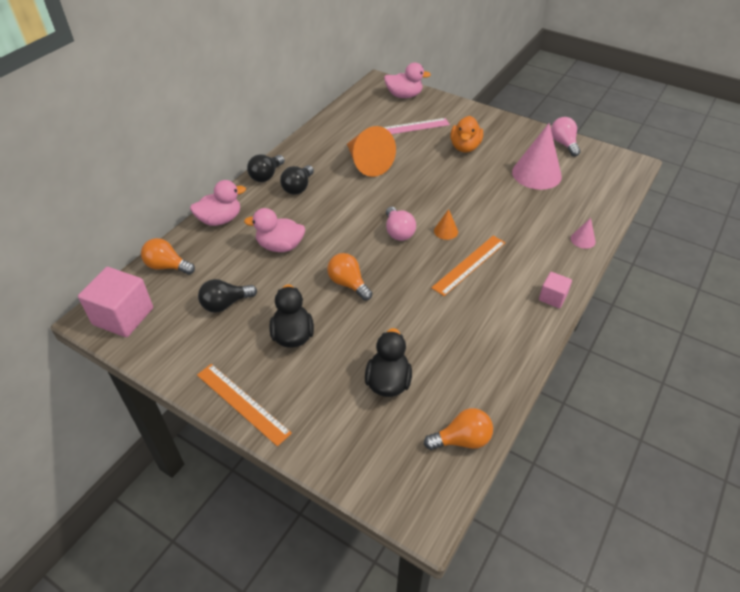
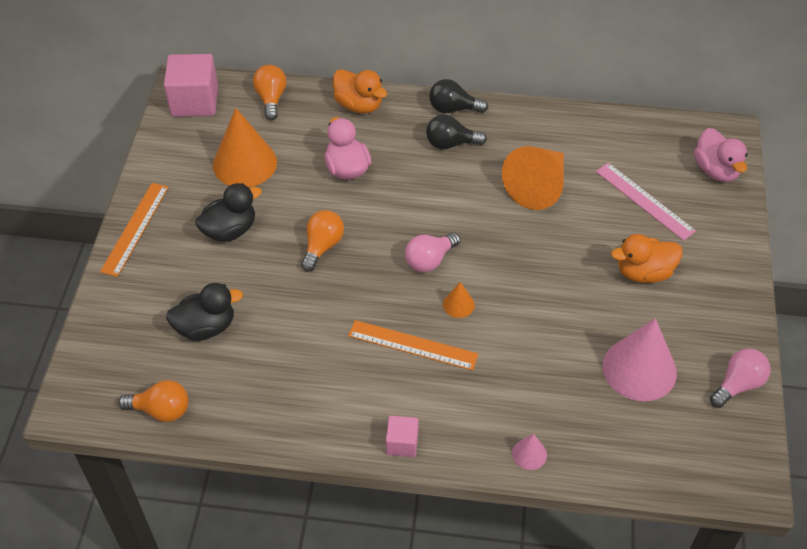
camera: 65 degrees right, 5 degrees up
(220, 220) = (359, 105): pink duck -> orange duck
(225, 304) = (245, 163): black light bulb -> orange cone
(462, 440) = (161, 410): orange light bulb -> orange light bulb turned 45 degrees counterclockwise

